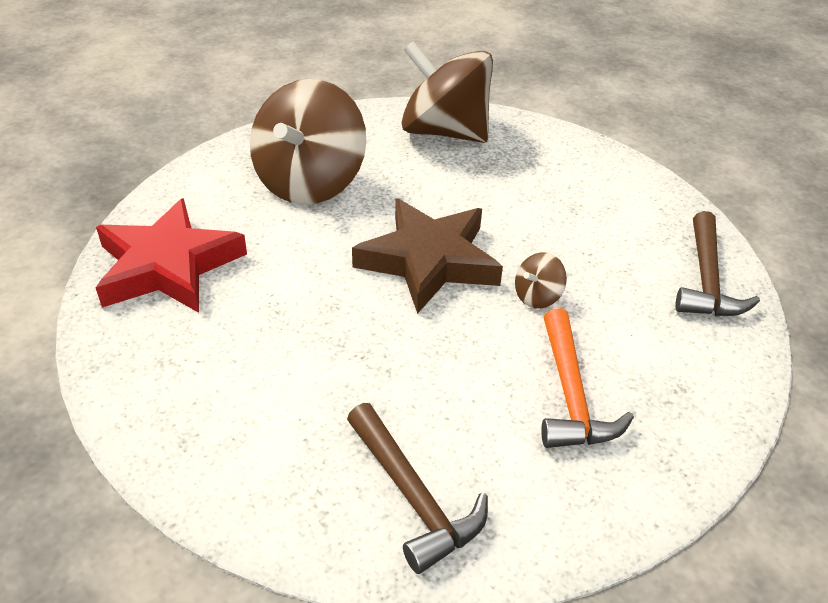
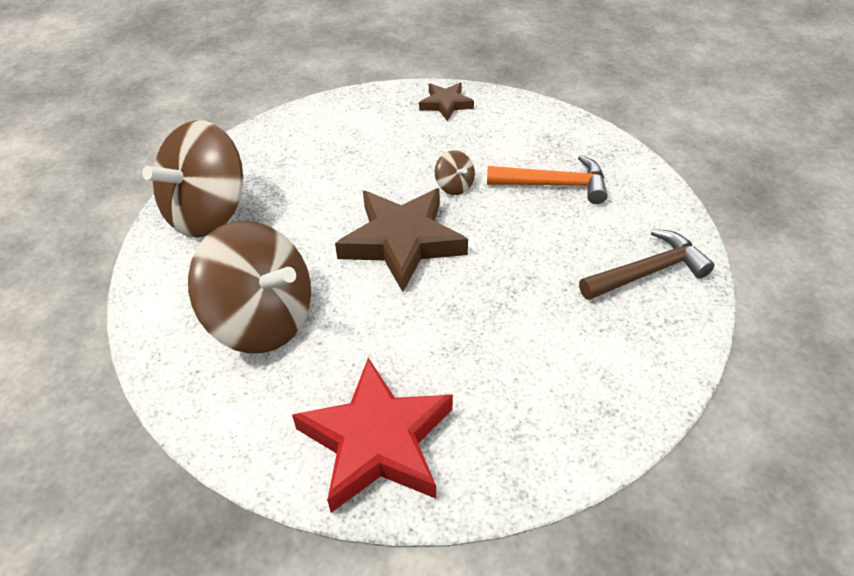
camera: 80 degrees left, 5 degrees up
(706, 280) = (446, 104): brown hammer -> brown star

